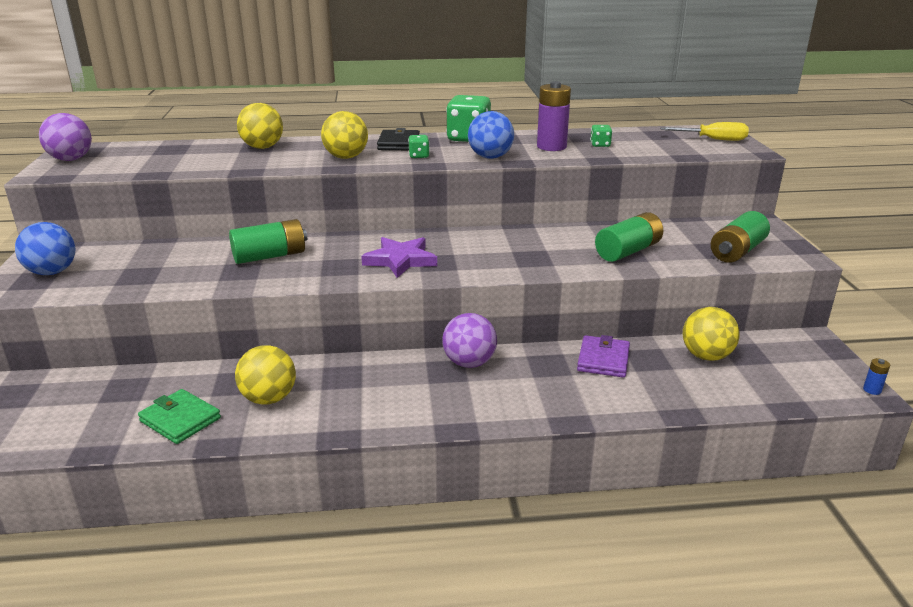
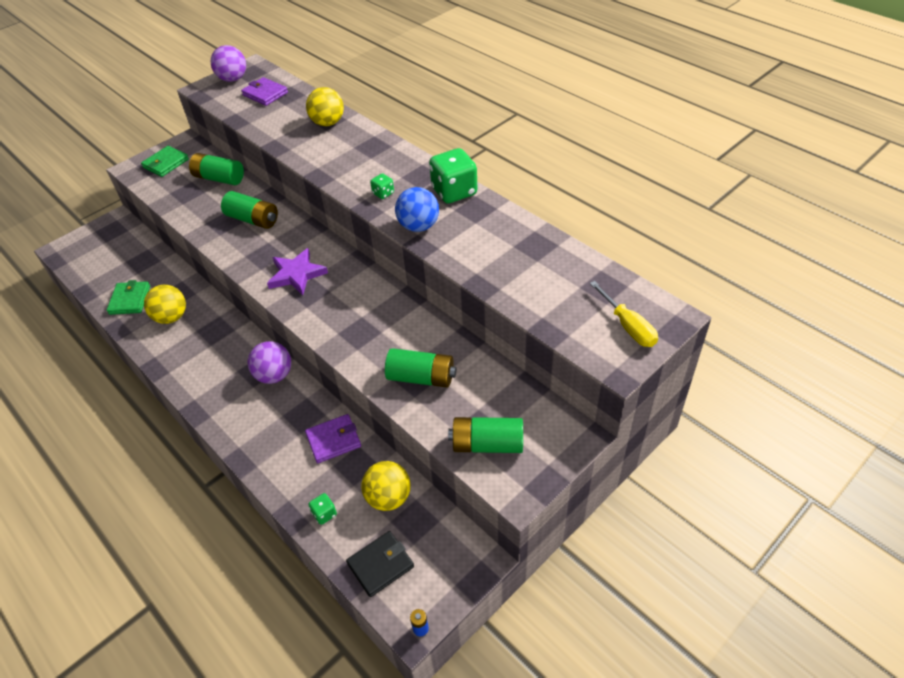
camera: 55 degrees right, 20 degrees up
(52, 272) = (166, 163): blue ball -> green wallet
(142, 155) = (265, 94): none -> purple wallet
(158, 253) = (219, 178): none -> green battery
(346, 157) = (345, 166): yellow ball -> none
(398, 143) = (402, 169): black wallet -> black wallet (380, 565)
(551, 147) = (483, 242): purple battery -> none
(600, 145) = (521, 265): green dice -> green dice (324, 514)

